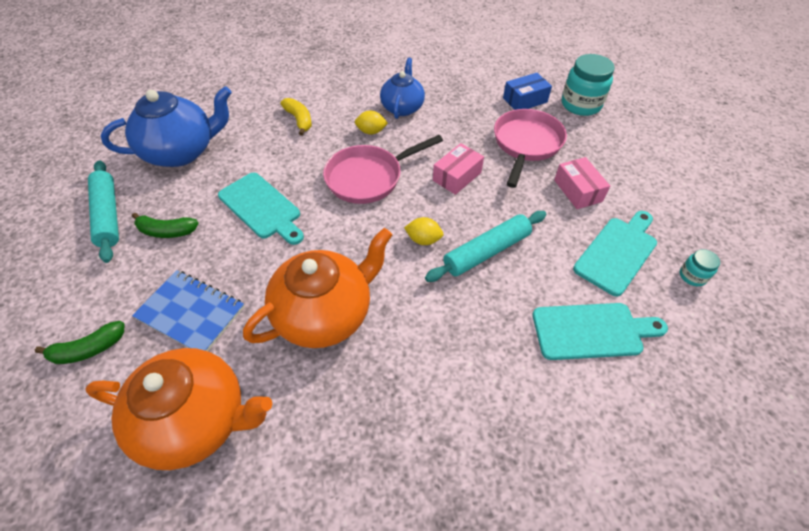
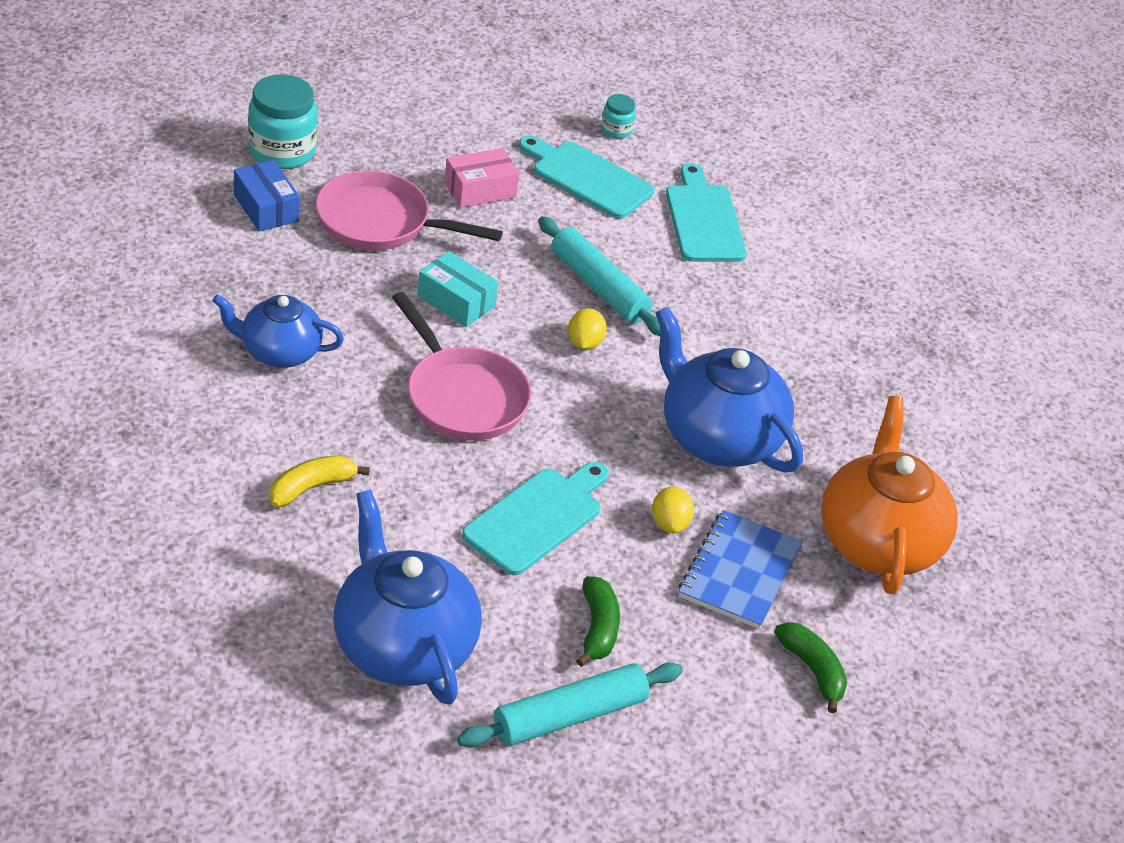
camera: 100 degrees left, 10 degrees down
(325, 314) = (718, 438): orange teapot -> blue teapot
(371, 131) = (347, 392): yellow lemon -> yellow lemon (669, 523)
(457, 176) = (456, 301): pink box -> turquoise box

